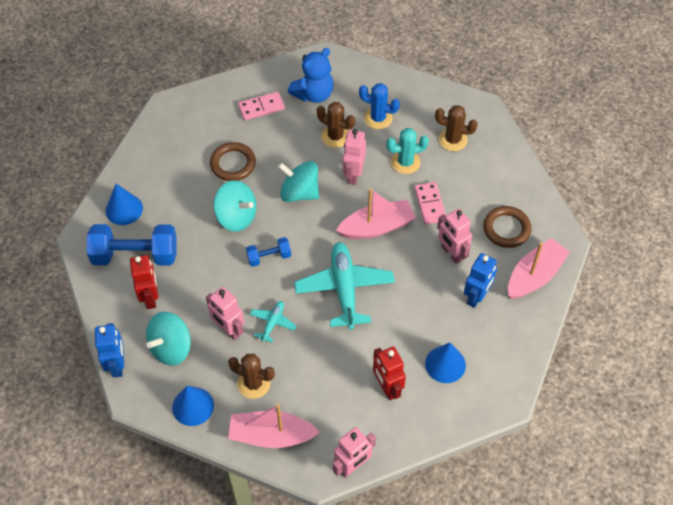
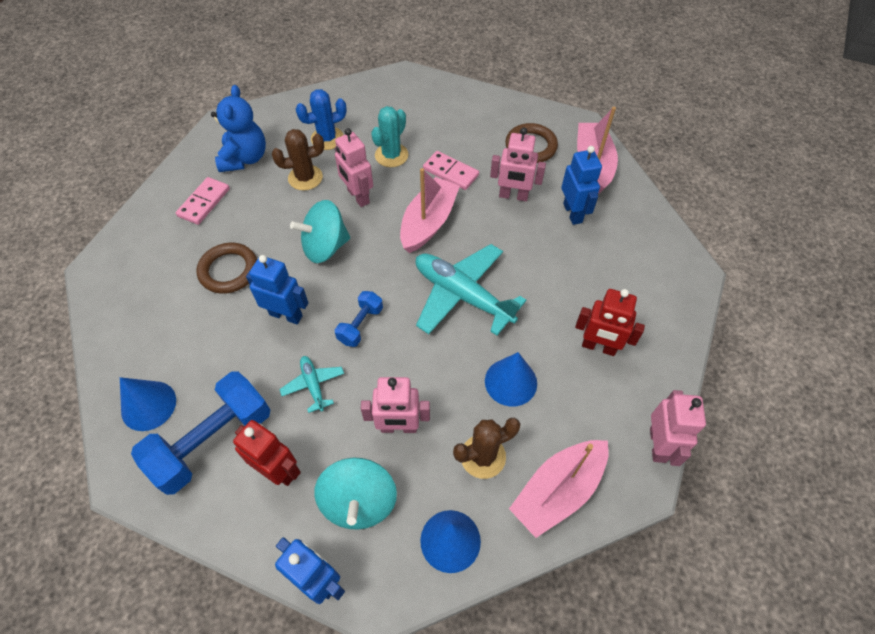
camera: 45 degrees left, 0 degrees up
(236, 217) = (286, 315): turquoise spinning top -> blue robot
(272, 323) = (434, 382): turquoise plane -> turquoise plane (313, 385)
(445, 364) = (617, 285): blue cone -> blue cone (510, 382)
(453, 140) = (410, 113): brown cactus -> none

